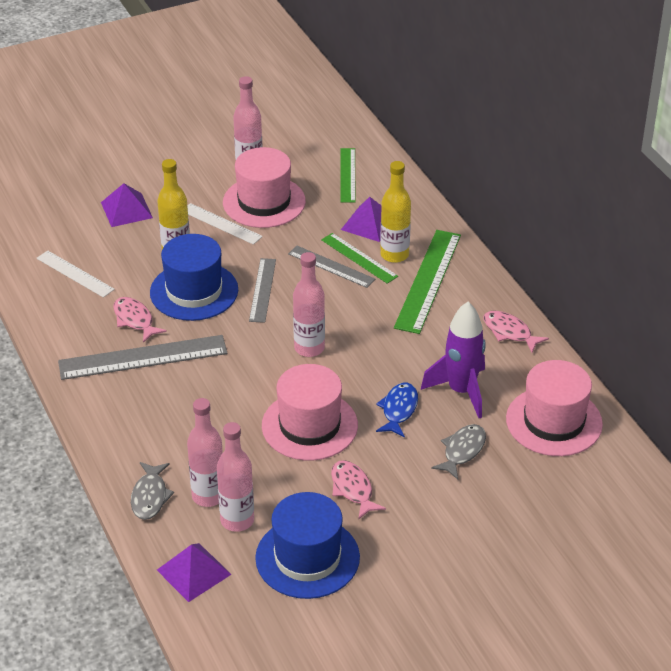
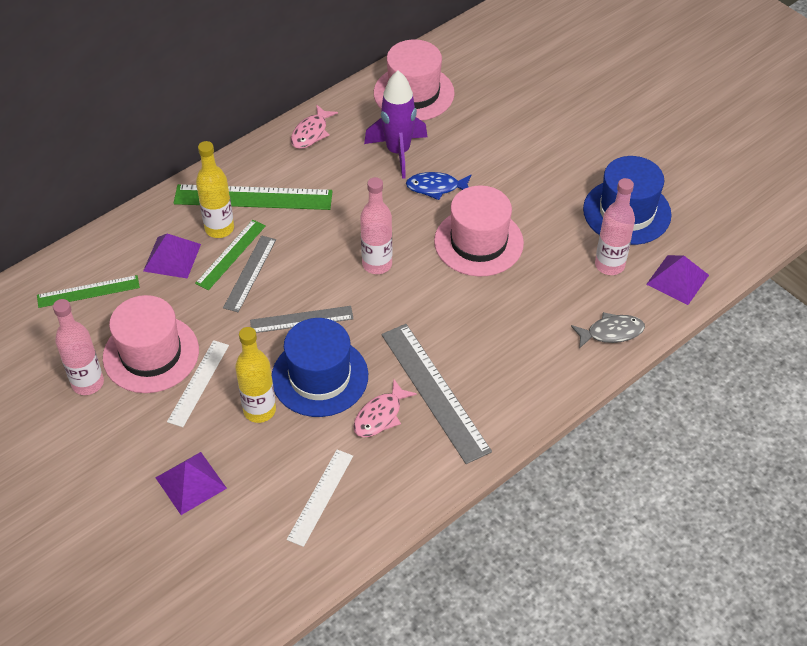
camera: 105 degrees left, 10 degrees up
(208, 496) = (591, 291): pink bottle -> none
(352, 489) = (541, 199): pink fish -> none
(462, 451) = (469, 141): grey fish -> none

